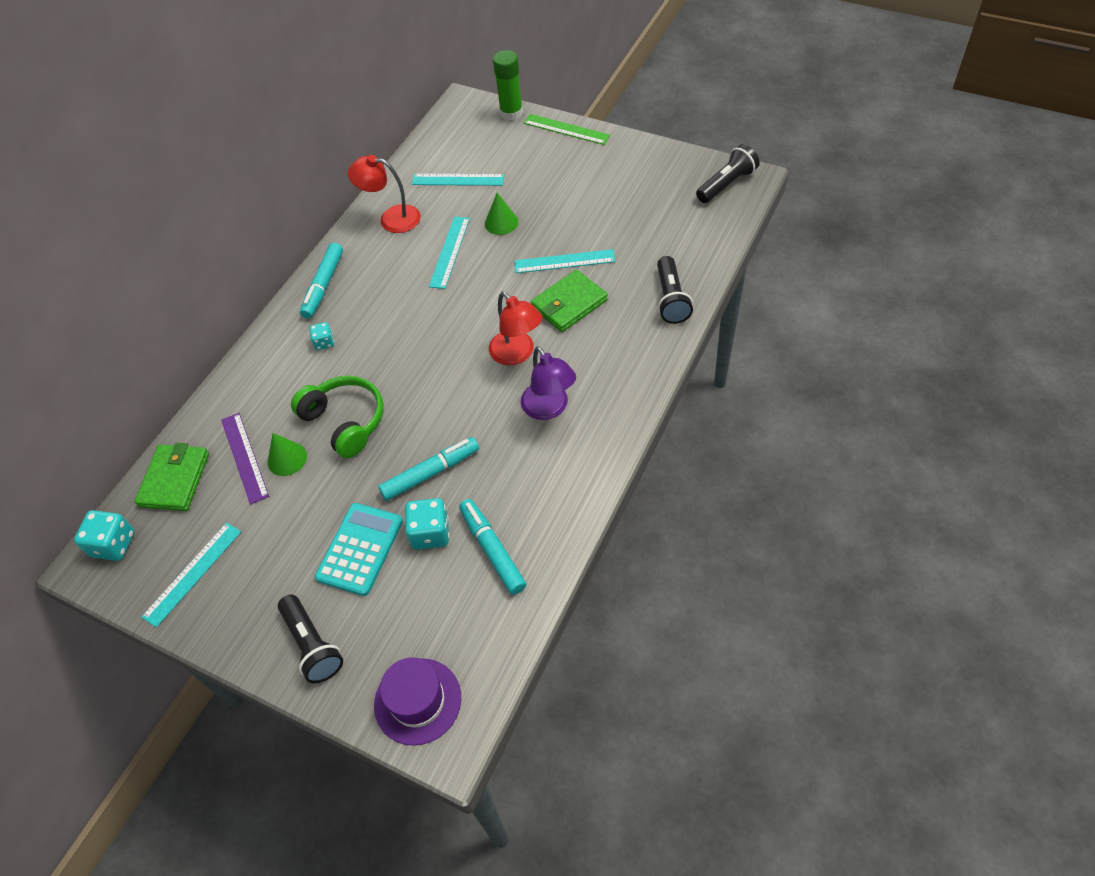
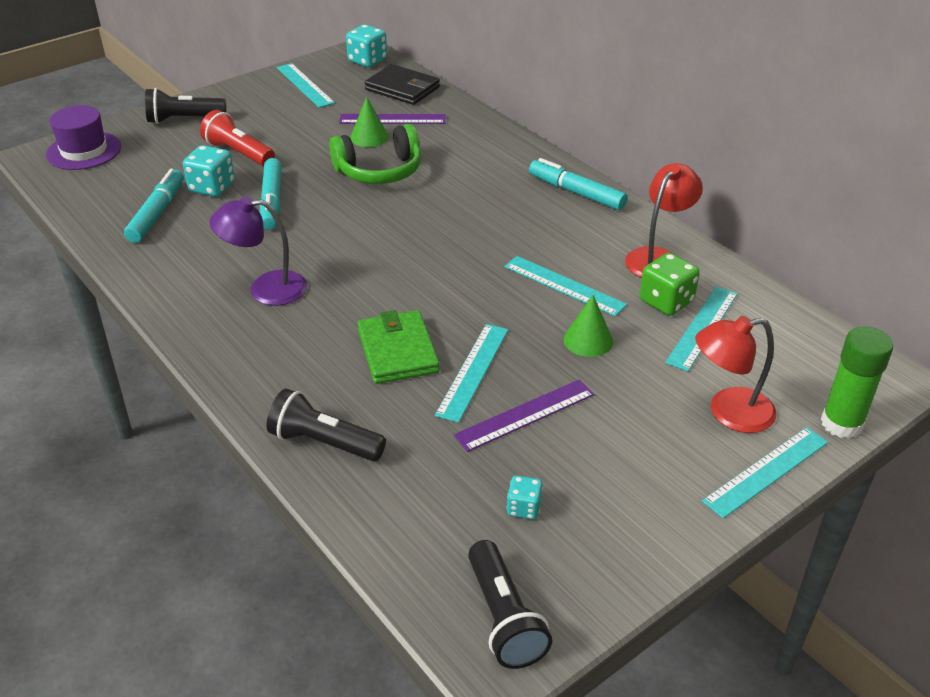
camera: 110 degrees right, 15 degrees down
(174, 480) = (402, 88): green wallet -> black wallet
(324, 342) = (492, 178): turquoise dice -> turquoise dice (524, 508)
(360, 549) = (238, 153): turquoise calculator -> red flashlight
(440, 201) = (666, 301): none -> green dice
(492, 550) = (157, 213): turquoise marker -> turquoise marker turned 75 degrees counterclockwise
(517, 354) = (359, 289): red lamp -> red lamp (729, 412)
(566, 129) = (766, 471): green ruler -> turquoise ruler
(586, 226) = (525, 414): none -> purple ruler

